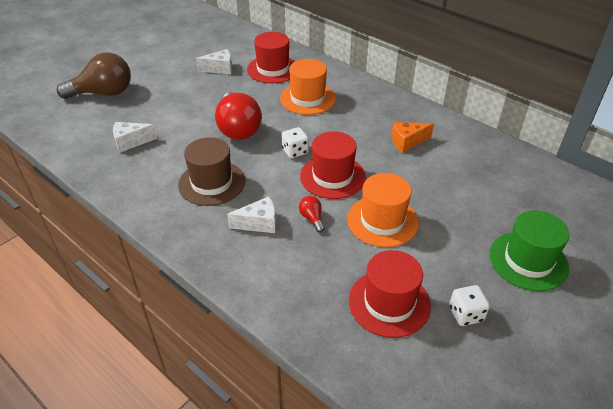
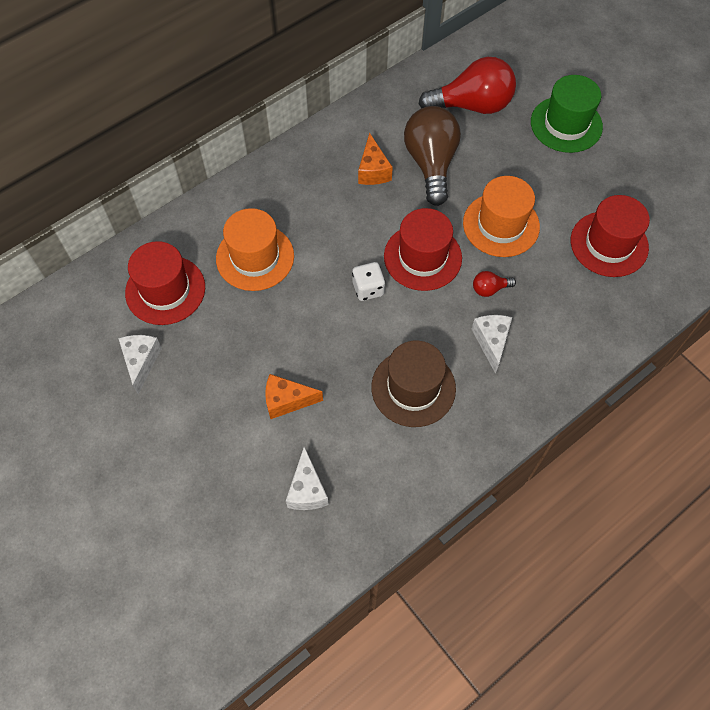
camera: 80 degrees left, 20 degrees up
(104, 93) = (163, 539): brown light bulb -> brown light bulb (431, 164)
(197, 126) = (287, 401): none -> orange cheese
(238, 129) = (306, 349): red light bulb -> red light bulb (472, 105)
(466, 314) = (624, 189): white dice -> none

